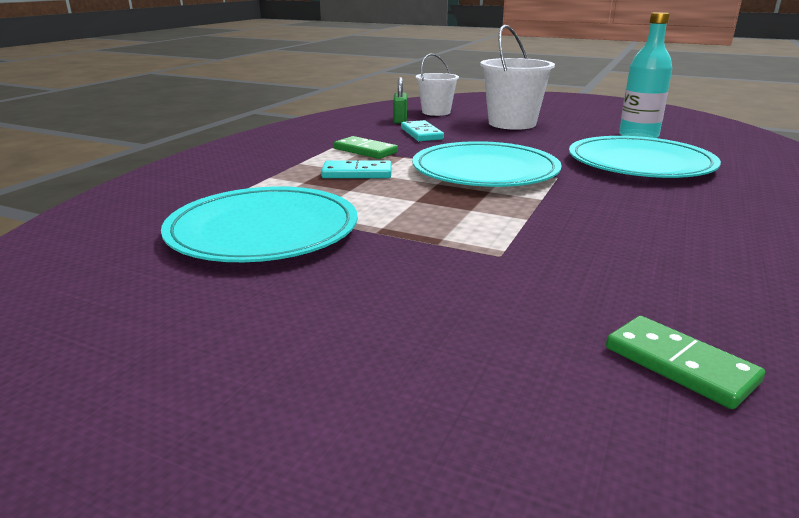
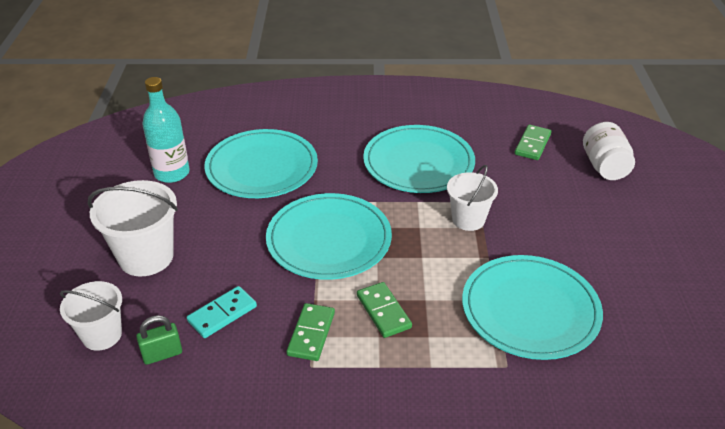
camera: 115 degrees left, 15 degrees up
(357, 173) = (383, 311): turquoise domino -> green domino
(462, 238) = (468, 219): none -> white bucket
(545, 445) = (604, 167): none -> white jar
(629, 238) = (418, 163): none -> turquoise plate

